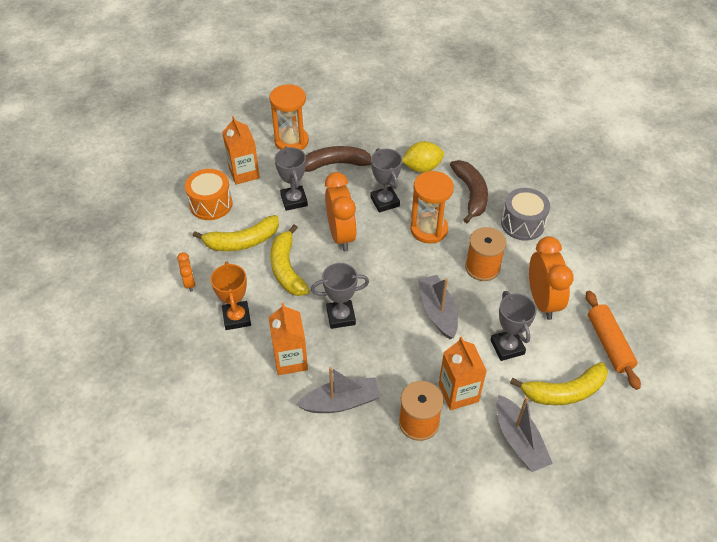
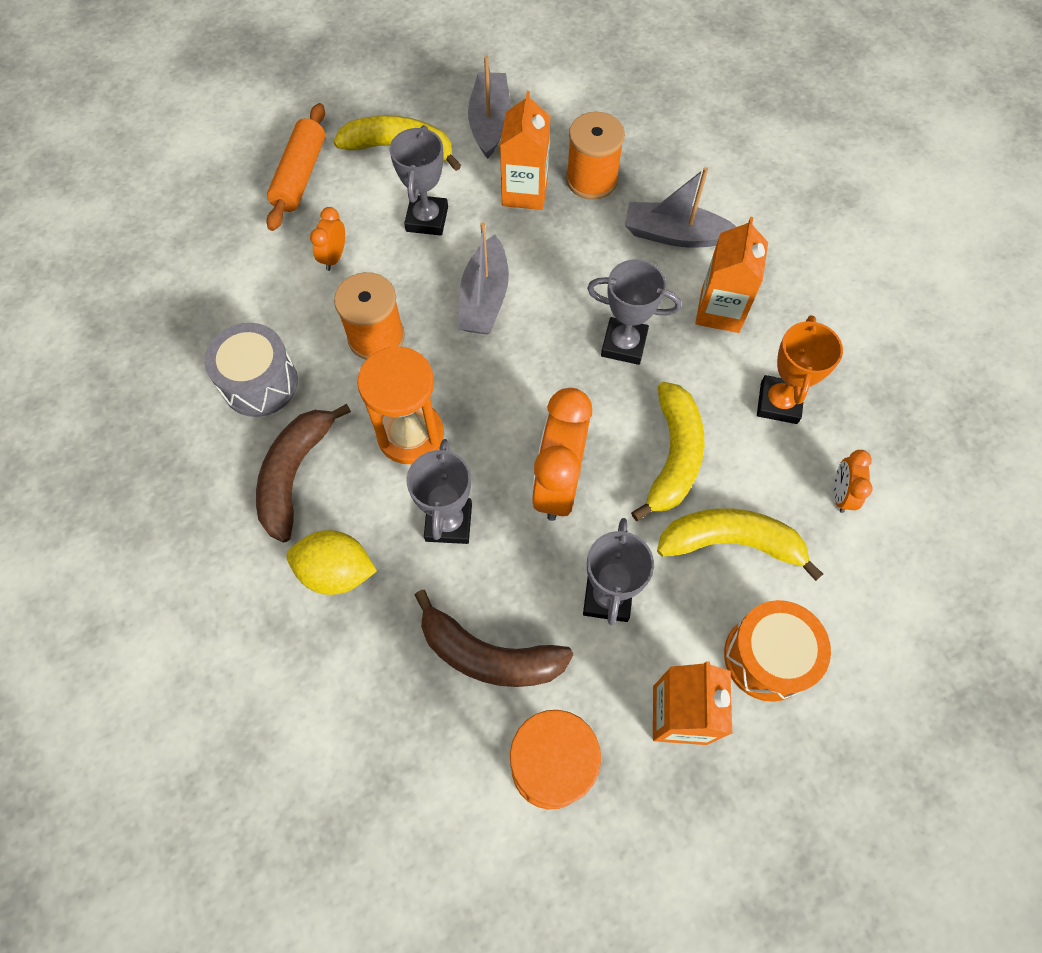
camera: 155 degrees left, 15 degrees up
(542, 301) = (334, 257): orange clock -> orange clock, size x0.50

